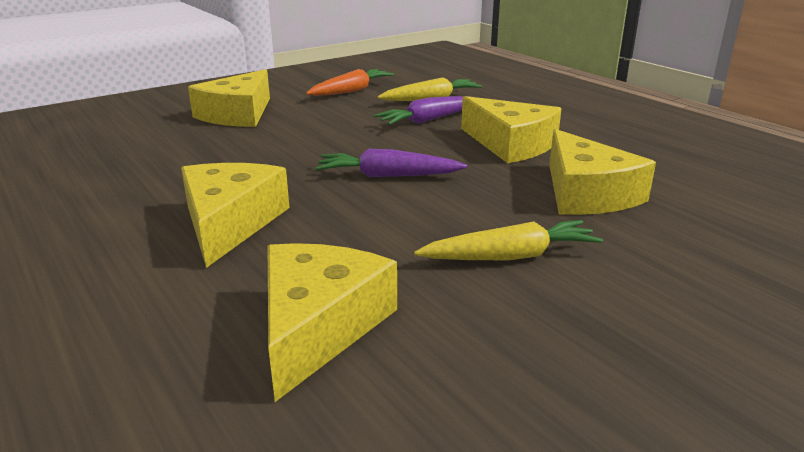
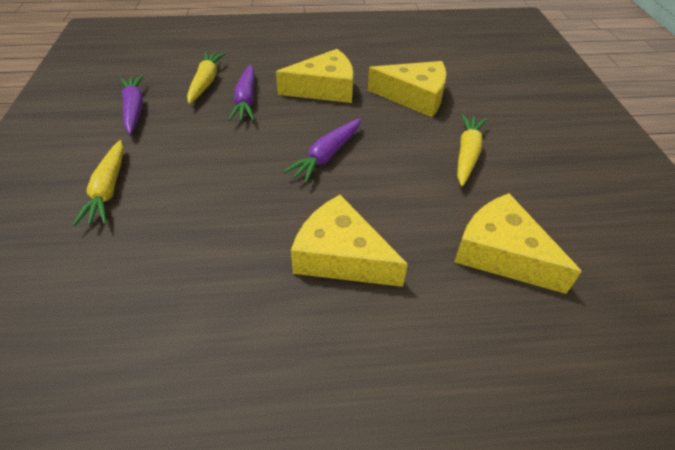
camera: 60 degrees left, 20 degrees up
(238, 114) = (108, 189): yellow cheese -> yellow carrot
(351, 91) = (134, 109): orange carrot -> purple carrot

